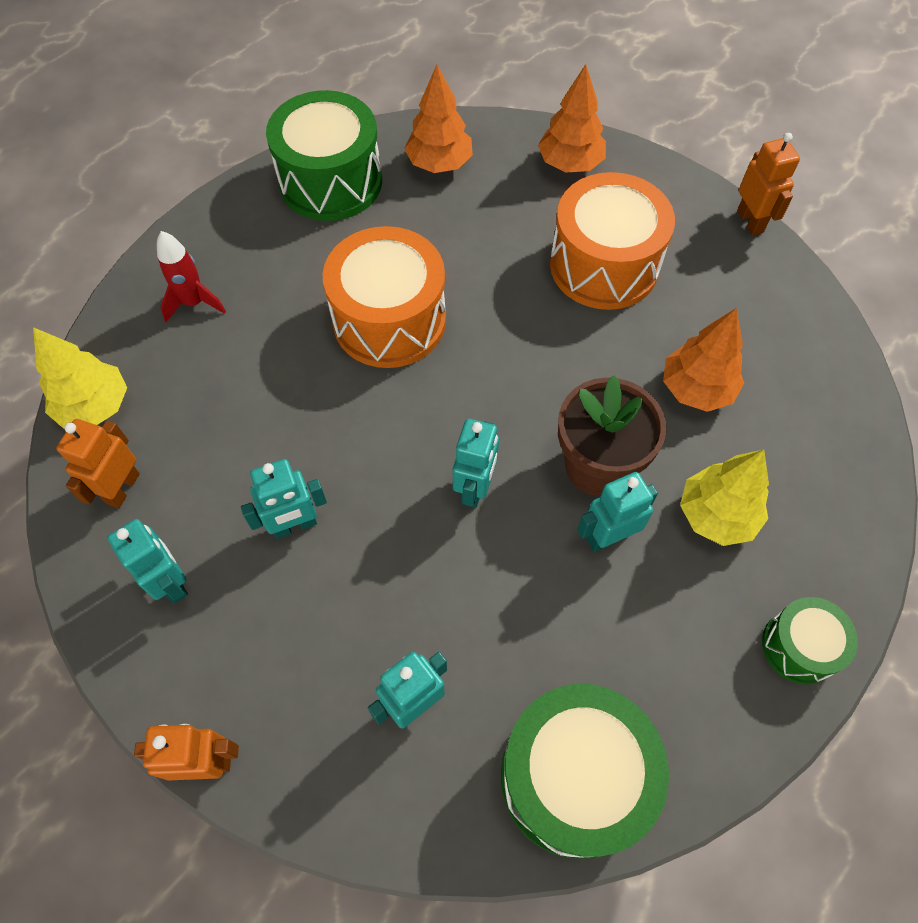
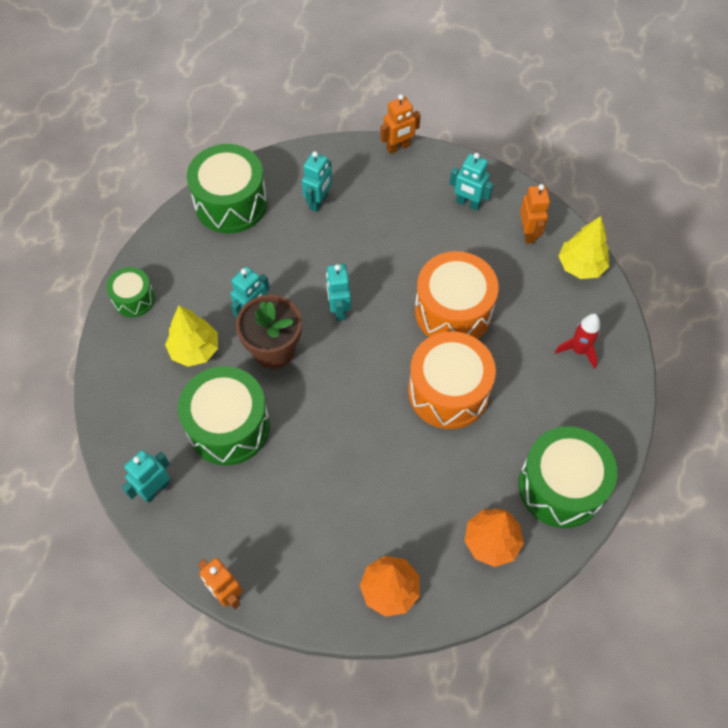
camera: 155 degrees right, 0 degrees up
(295, 525) = (425, 252): turquoise robot -> turquoise robot (155, 489)
(604, 265) = (324, 499): orange drum -> orange drum (453, 311)
(696, 389) = (228, 426): orange tree -> green drum

